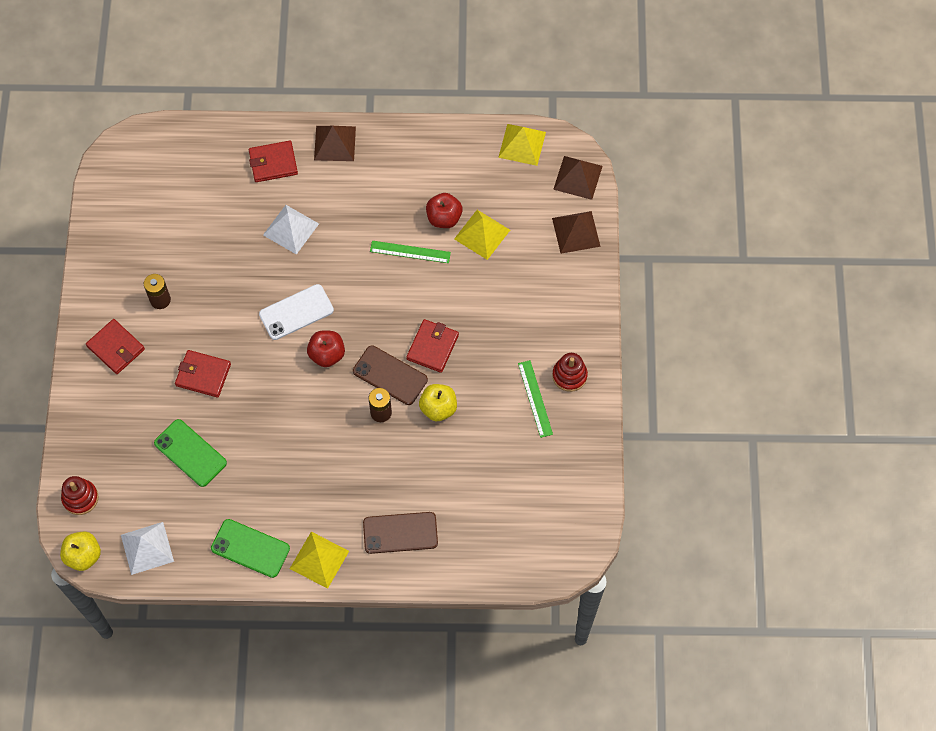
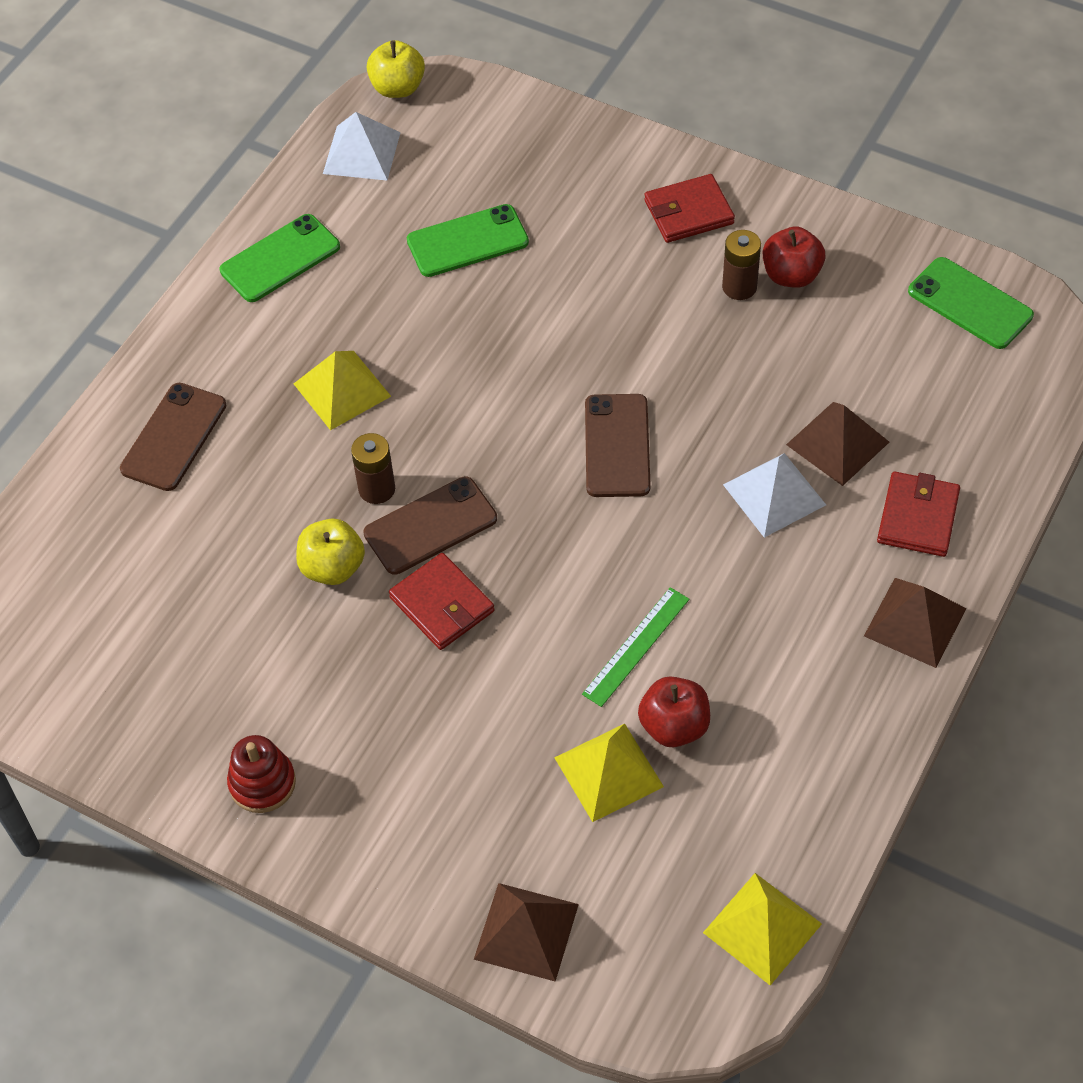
camera: 120 degrees right, 10 degrees down
(80, 498) = (481, 108): red stacking toy -> none
(121, 188) = (970, 303): none -> green phone
(203, 375) = (581, 296): red wallet -> none
(296, 312) = (617, 446): white phone -> brown phone
(319, 560) = (206, 328): yellow pyramid -> yellow pyramid (342, 390)
(327, 354) = (519, 458): red apple -> red apple (791, 275)
(535, 398) = (257, 711): green ruler -> none
(577, 177) = (639, 993): brown pyramid -> brown pyramid (838, 443)

